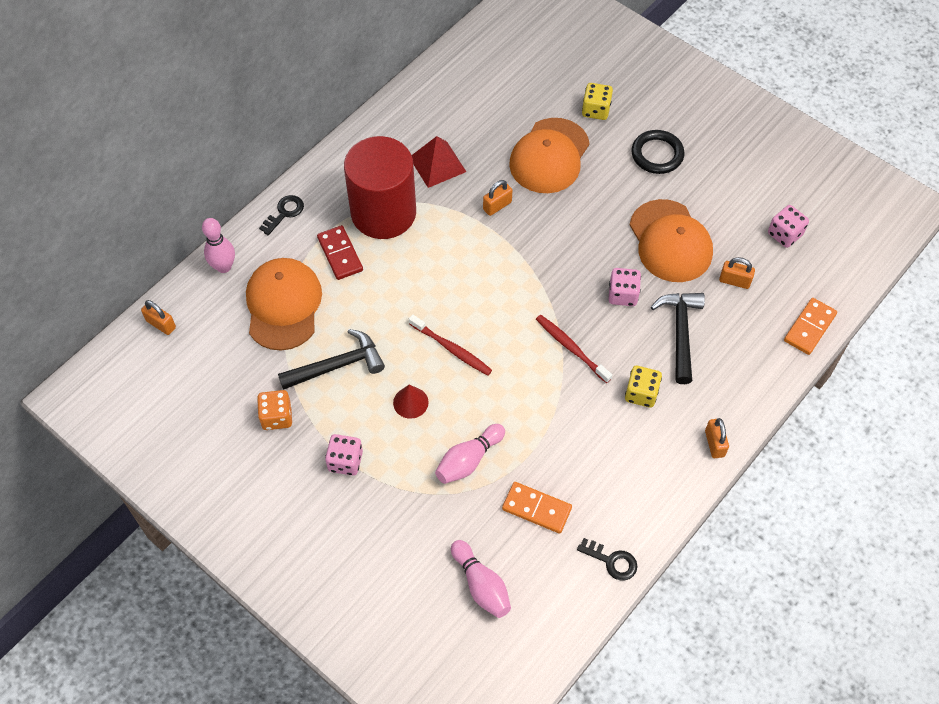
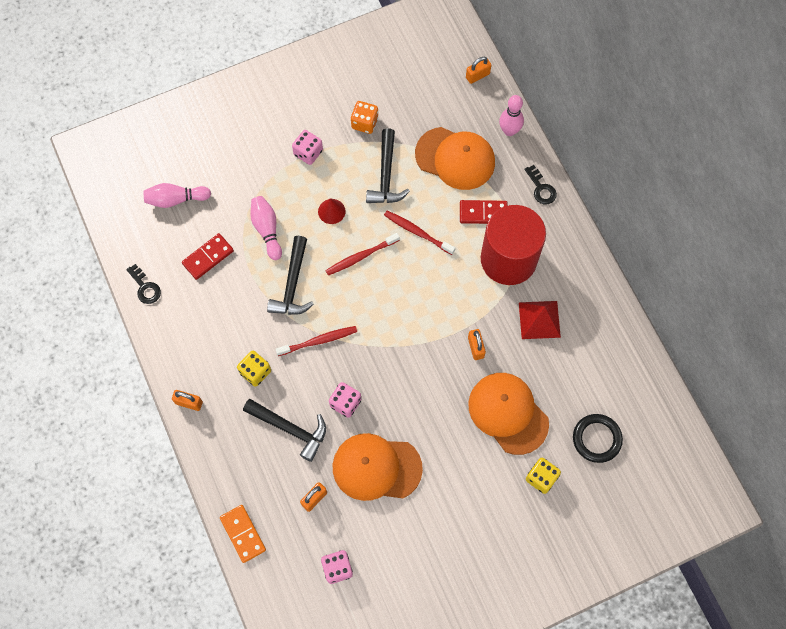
camera: 115 degrees right, 10 degrees up
(394, 307) = (417, 232): none -> red toothbrush
(521, 402) = (292, 284): none -> black hammer
(536, 508) = (208, 257): orange domino -> red domino
(612, 561) = (145, 287): black key -> black key turned 90 degrees counterclockwise
(657, 154) = (469, 505): black ring -> black ring (596, 439)

